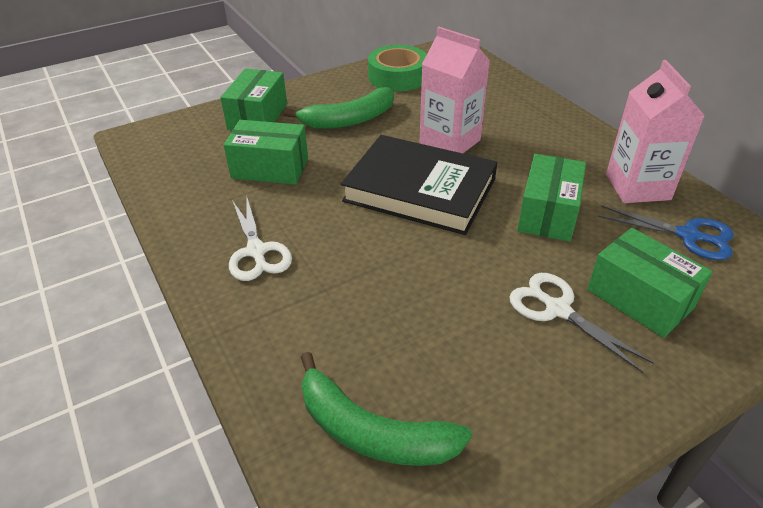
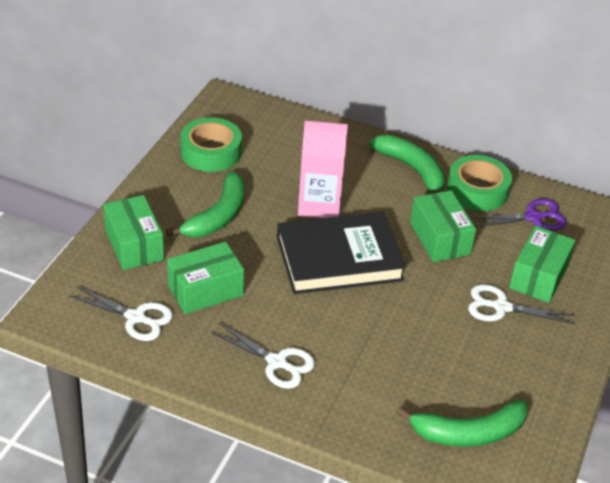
camera: 40 degrees left, 0 degrees up
(191, 165) = (135, 317): none -> white scissors
(578, 146) = (412, 170): none -> green banana
(637, 187) = (477, 190): pink carton -> green tape
(640, 298) = (538, 277): green box -> green box turned 75 degrees counterclockwise
(688, 236) = (533, 217): blue scissors -> purple scissors

